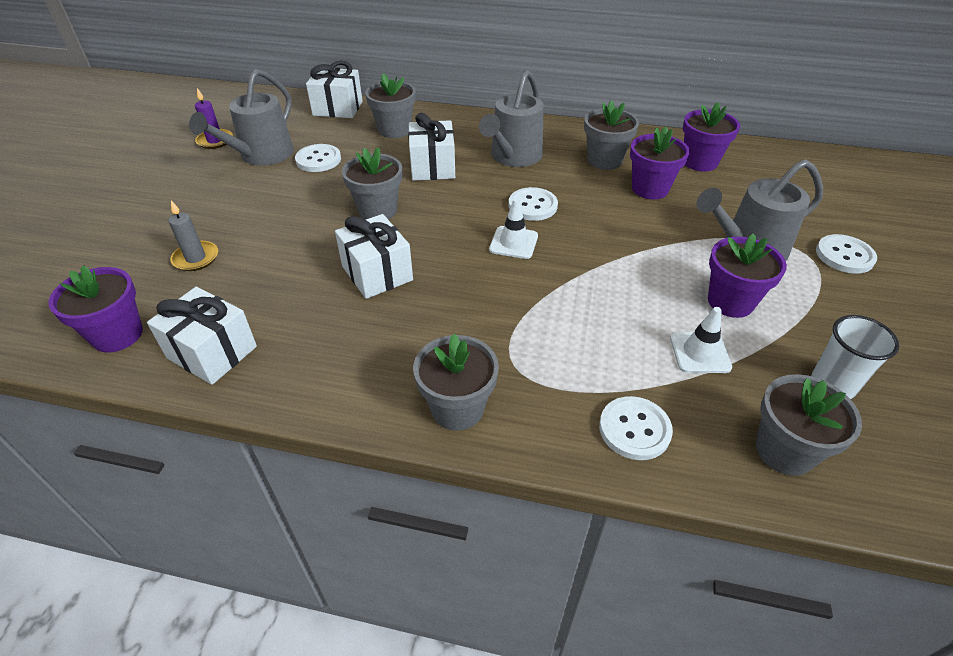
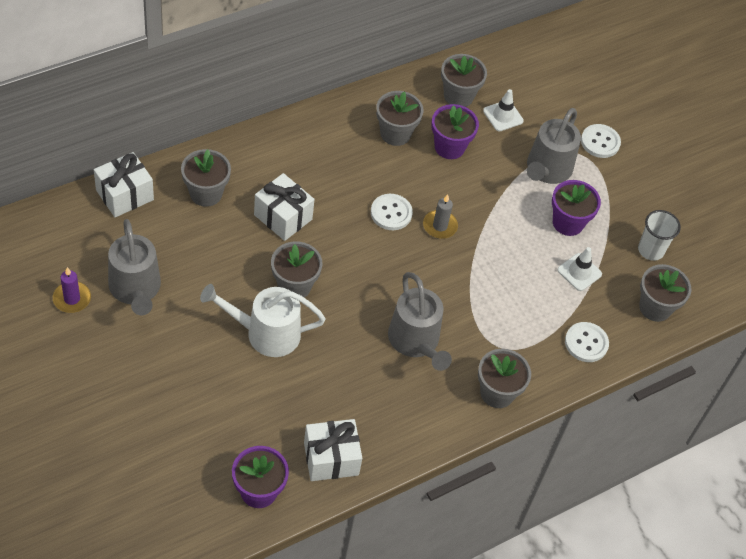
camera: 50 degrees left, 10 degrees up
(196, 258) = (225, 409): grey candle -> grey candle (440, 226)
(307, 228) = (266, 333): none -> white watering can
(318, 160) = (187, 264): white button -> none
(377, 273) = (356, 338): white gift -> none
(513, 157) = (329, 169): grey watering can -> grey watering can (416, 341)
(513, 243) = (411, 255): white traffic cone -> white traffic cone (503, 116)
(700, 162) = (458, 96): purple flower pot -> grey flower pot

